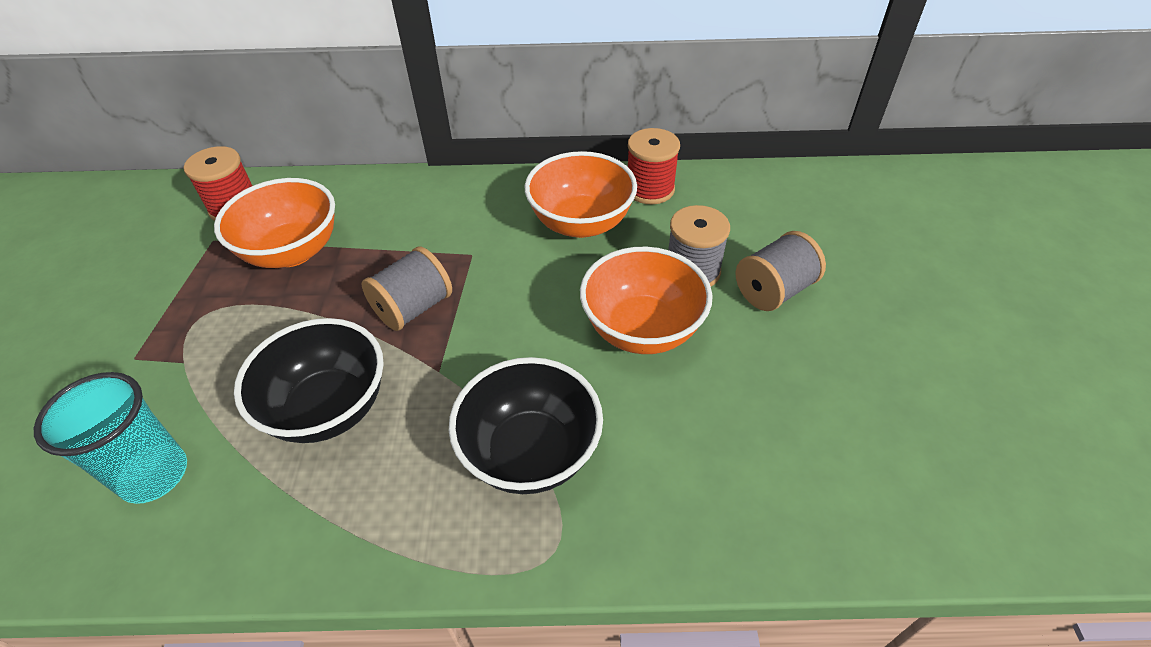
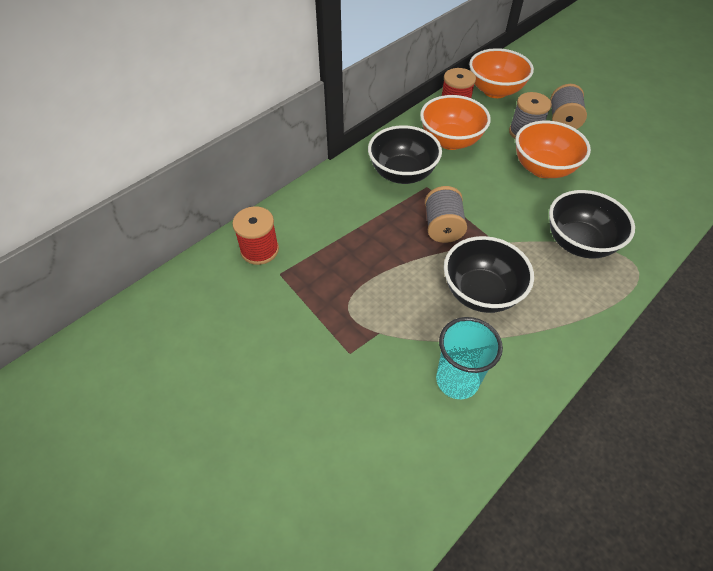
camera: 45 degrees left, 5 degrees up
(292, 251) = (337, 246): orange bowl -> orange bowl (495, 91)
(470, 224) = (402, 174): none -> black bowl

